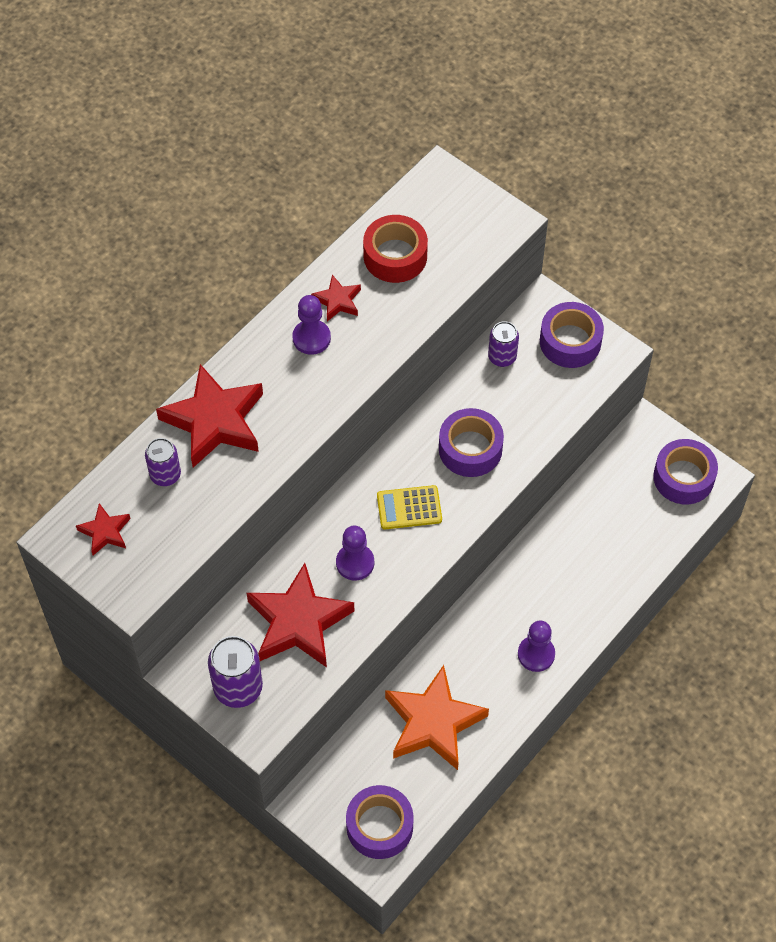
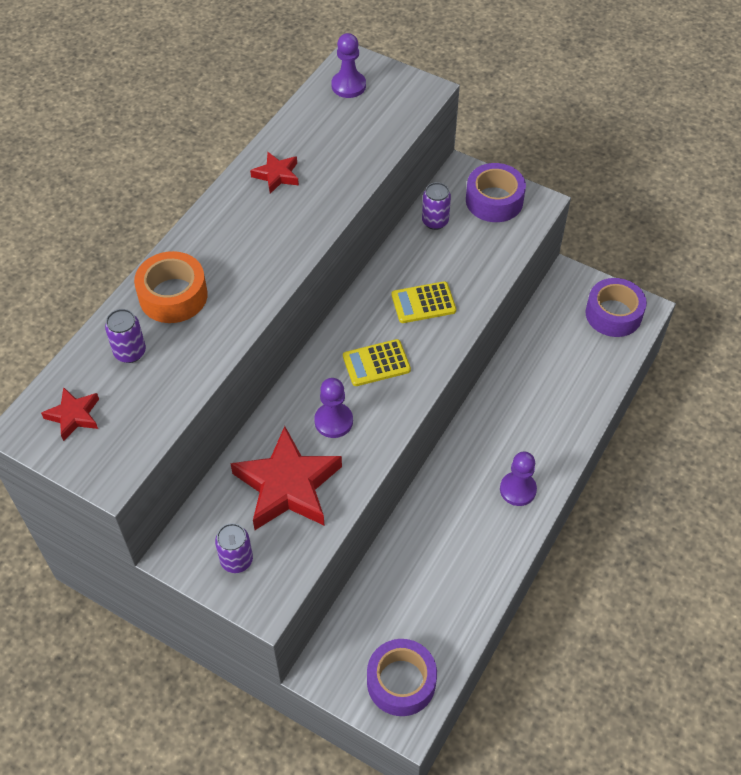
camera: 10 degrees left, 5 degrees down
(214, 421) = (173, 296): red star -> orange tape
(238, 688) = (236, 560): purple can -> purple can, size x0.64
(311, 338) = (257, 210): purple pawn -> purple pawn (348, 86)
(395, 256) = (324, 131): red tape -> none
(433, 722) = (433, 570): orange star -> none
(470, 449) = (423, 303): purple tape -> yellow calculator

